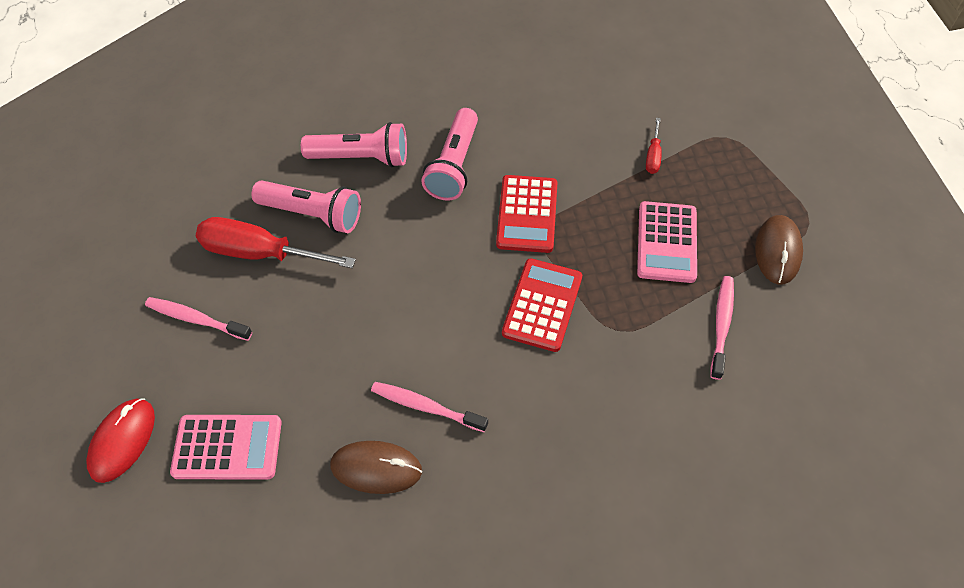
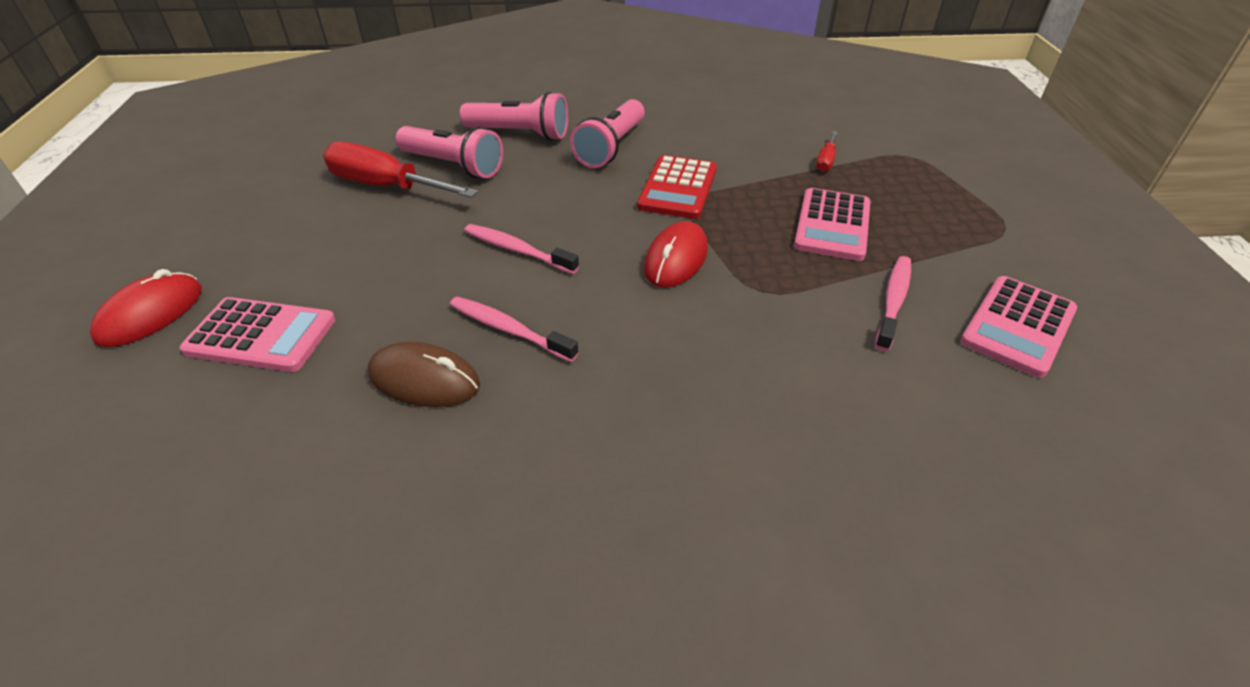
camera: 10 degrees right, 15 degrees down
(196, 319) = (293, 226): pink toothbrush -> pink toothbrush (517, 250)
(542, 305) = (676, 259): red calculator -> red mouse
(777, 251) = (967, 246): brown mouse -> none
(815, 336) = (1018, 326): none -> pink calculator

